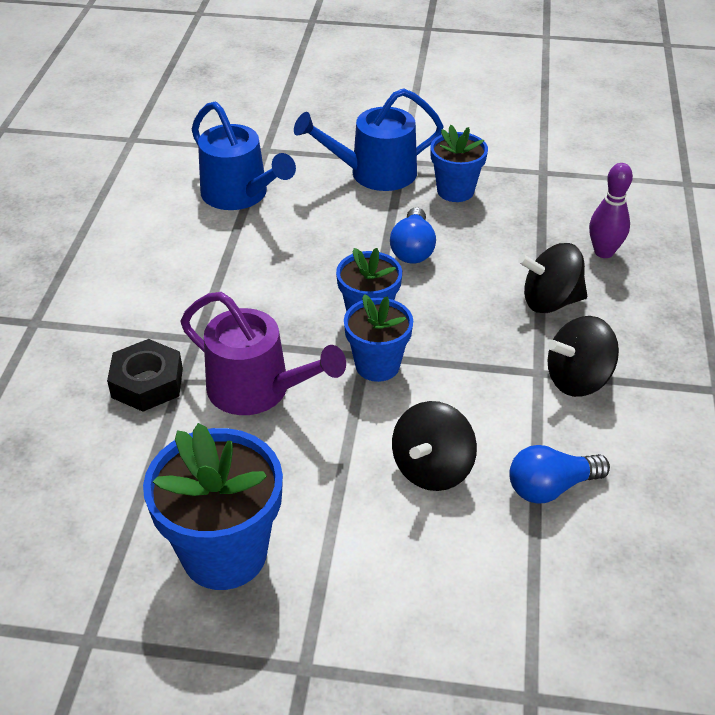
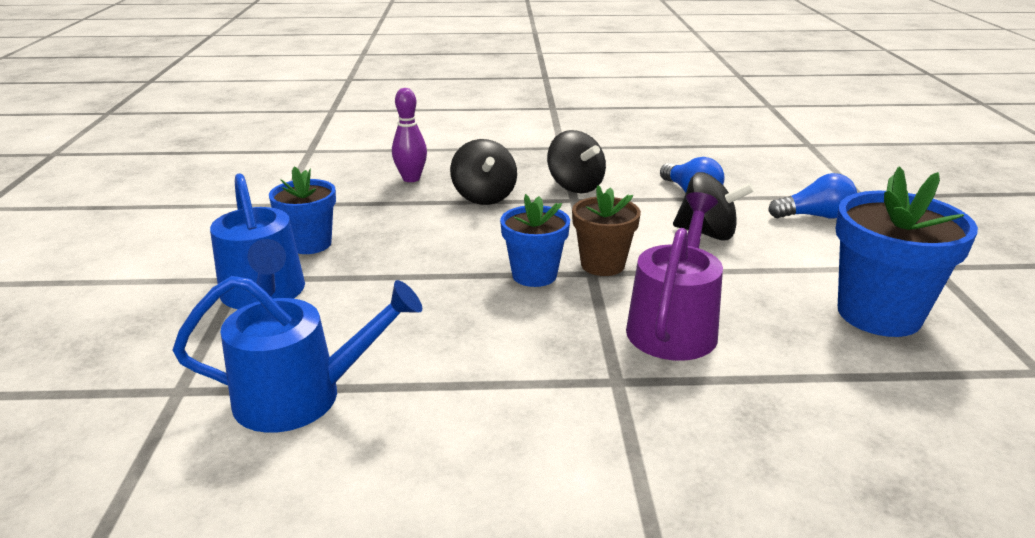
camera: 100 degrees left, 15 degrees down
(147, 383) = (712, 405): black nut -> none
(239, 194) = (300, 396): blue watering can -> blue watering can turned 45 degrees clockwise
(377, 365) = (602, 265): blue flower pot -> brown flower pot
(413, 249) = (417, 260): blue light bulb -> blue light bulb (814, 216)

